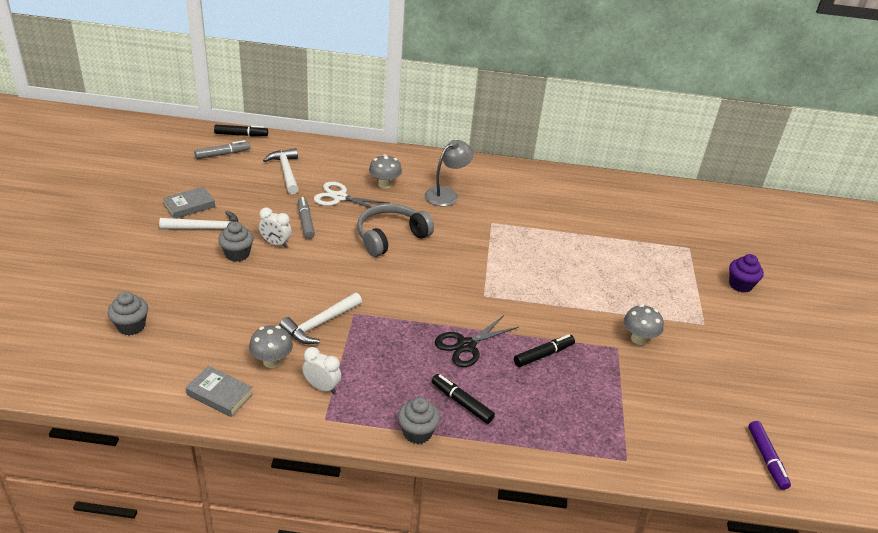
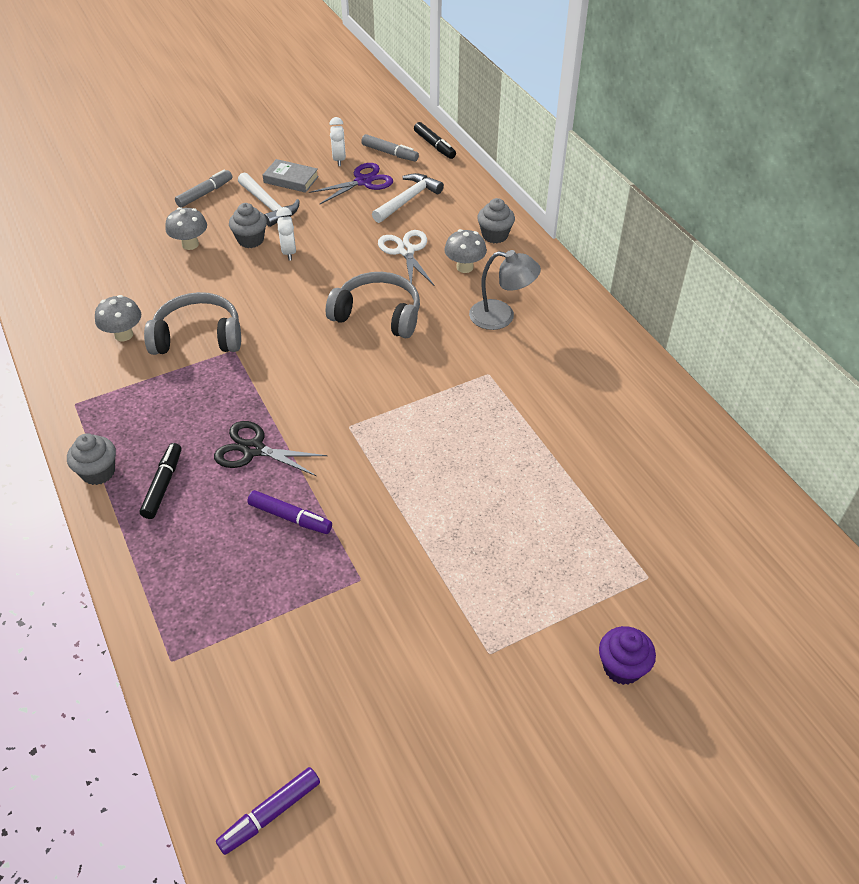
camera: 60 degrees right, 10 degrees up
(131, 326) = (105, 240): grey cupcake -> grey cupcake (495, 235)
(220, 394) = (60, 328): grey book -> none
(239, 179) = (363, 181): none -> purple scissors
(305, 222) = (342, 251): grey marker -> grey marker (205, 193)
(320, 324) = (198, 337): white hammer -> grey headphones
(322, 387) = (114, 381): white clock -> white clock (339, 159)
(543, 355) = (290, 517): black marker -> purple marker
(638, 339) = (395, 594): grey mushroom -> grey mushroom (190, 244)

